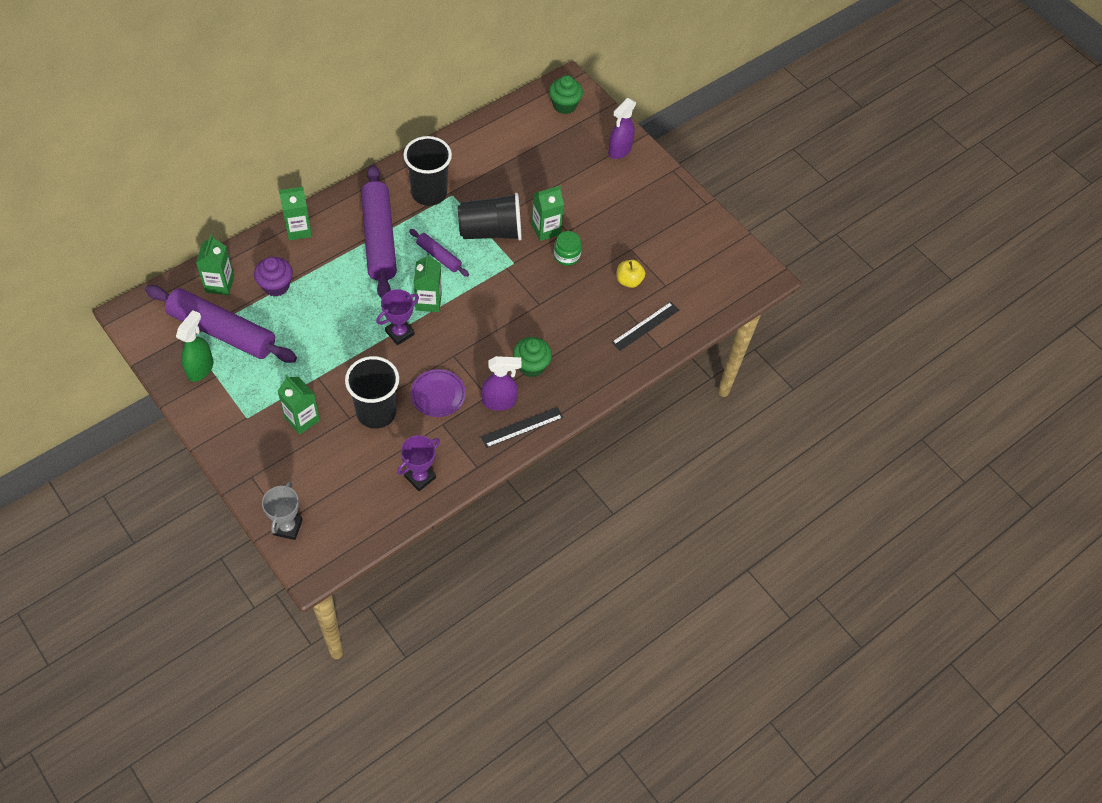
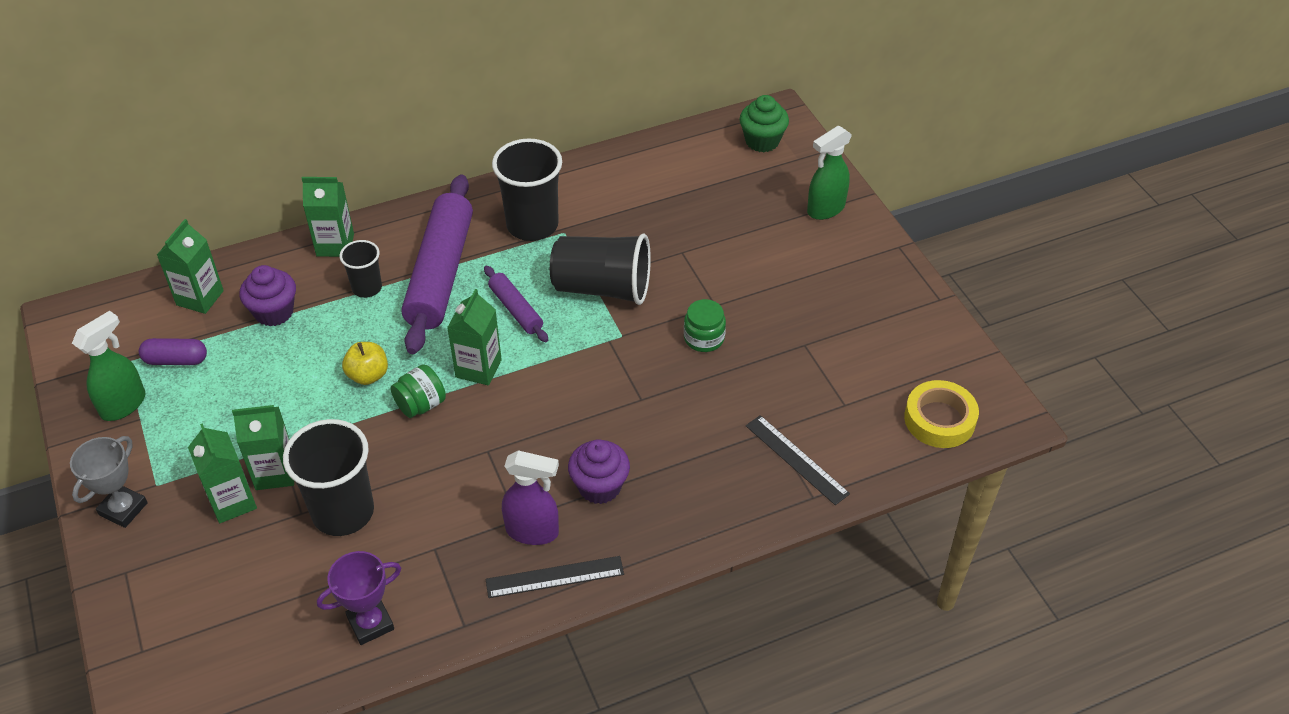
camera: 20 degrees right, 10 degrees down
(222, 331) = (176, 360): purple rolling pin -> purple capsule
(287, 527) = (143, 660): grey trophy -> grey trophy (123, 509)
(333, 257) = (367, 288): none -> black cup
(399, 333) = (421, 405): purple trophy -> green jar
(438, 395) = (443, 504): purple plate -> none
(531, 366) = (599, 486): green cupcake -> purple cupcake
(546, 229) = (684, 297): green carton -> green carton (275, 472)
(619, 150) = (825, 209): purple spray bottle -> green spray bottle
(629, 281) = (788, 389): yellow apple -> yellow apple (368, 375)
(645, 326) = (796, 459): black ruler -> black ruler turned 75 degrees clockwise
(724, 285) = (939, 419): none -> yellow tape

